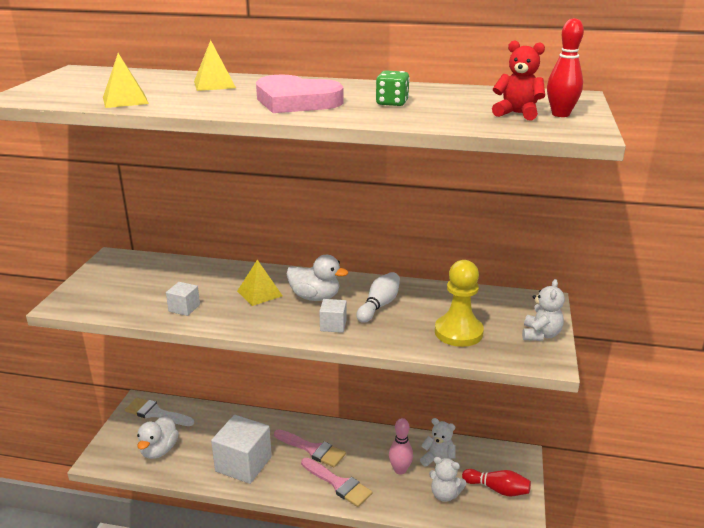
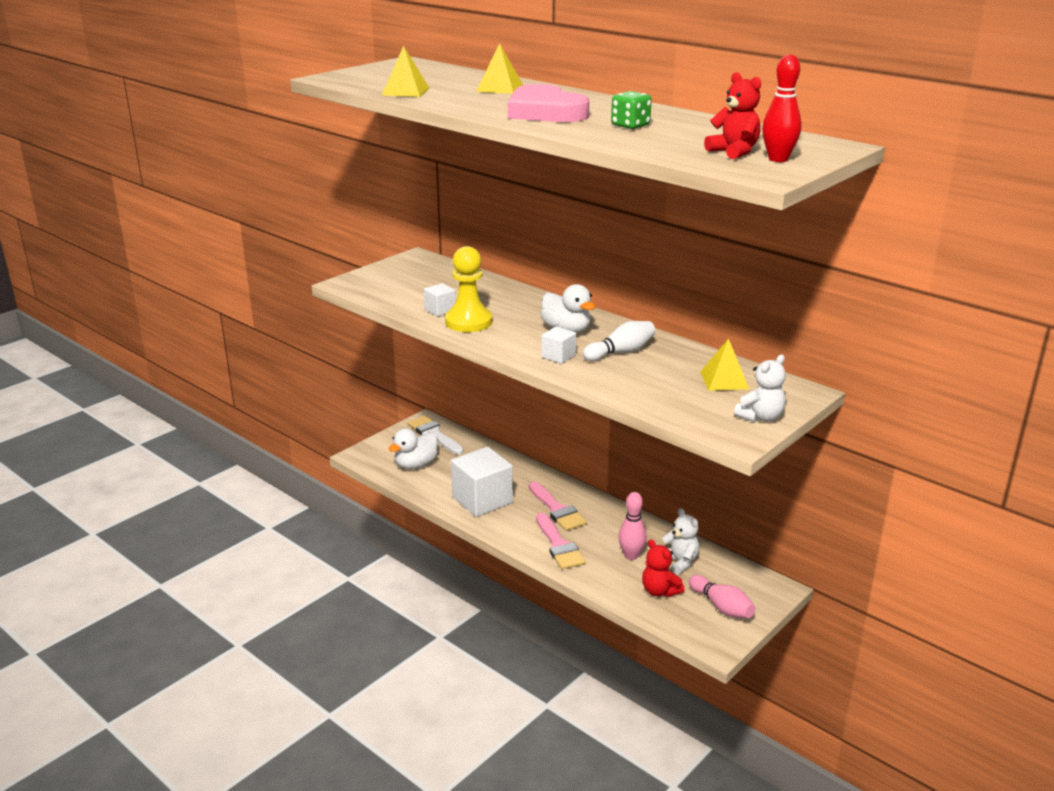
camera: 30 degrees right, 0 degrees up
(259, 293) = (518, 315): yellow pyramid -> yellow pyramid (724, 380)
(445, 494) = (659, 591): white teddy bear -> red teddy bear
(458, 332) = (675, 393): yellow pawn -> yellow pawn (468, 322)
(497, 489) = (721, 607): red bowling pin -> pink bowling pin

